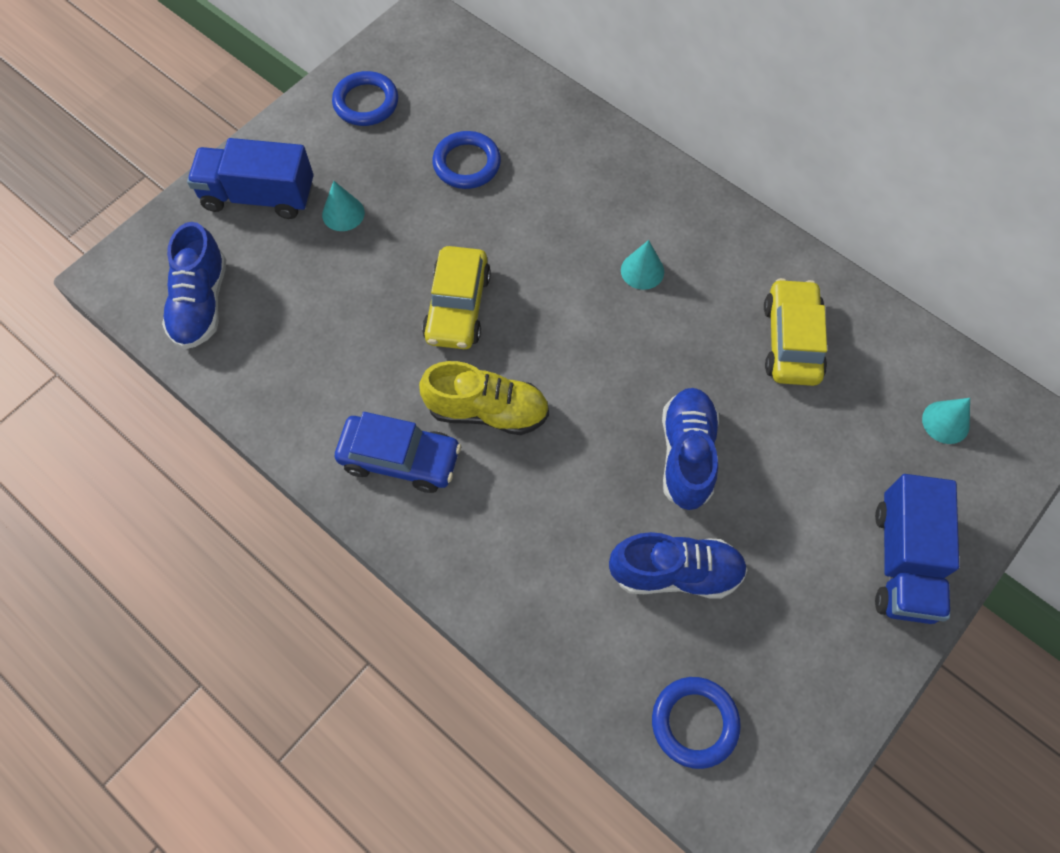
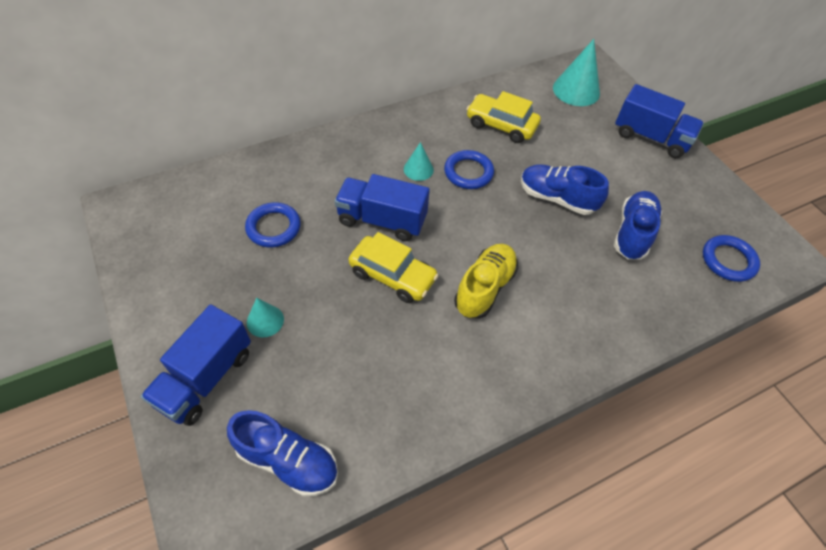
camera: 70 degrees left, 10 degrees down
(366, 102) = (169, 270): blue ring -> blue ring (468, 172)
(400, 459) = (501, 355): blue car -> none
(534, 264) = (382, 220): none -> blue truck
(945, 422) = (576, 90): turquoise cone -> turquoise cone, size x1.77

